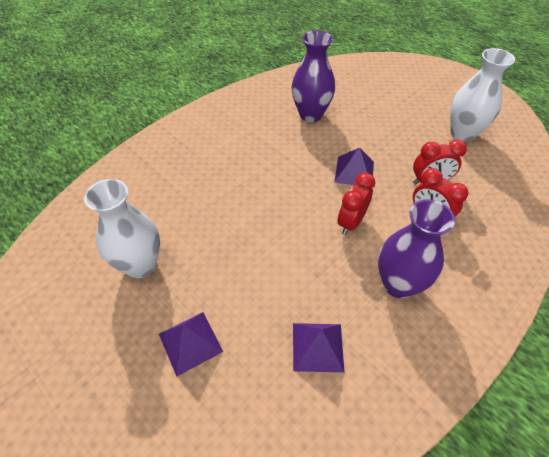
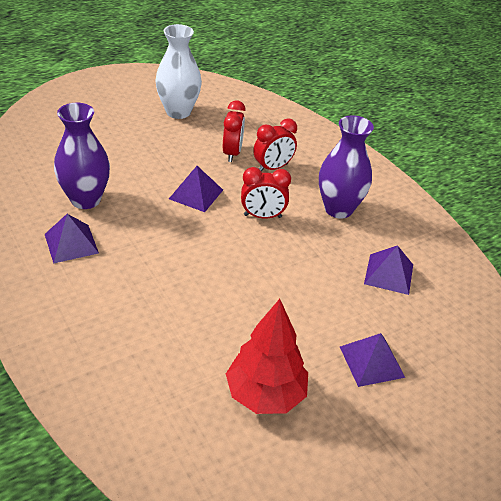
camera: 80 degrees left, 10 degrees down
(140, 265) = (265, 394): white vase -> red tree
(261, 121) = (71, 243): none -> purple pyramid
(351, 222) = (262, 216): red clock -> red clock turned 45 degrees counterclockwise

